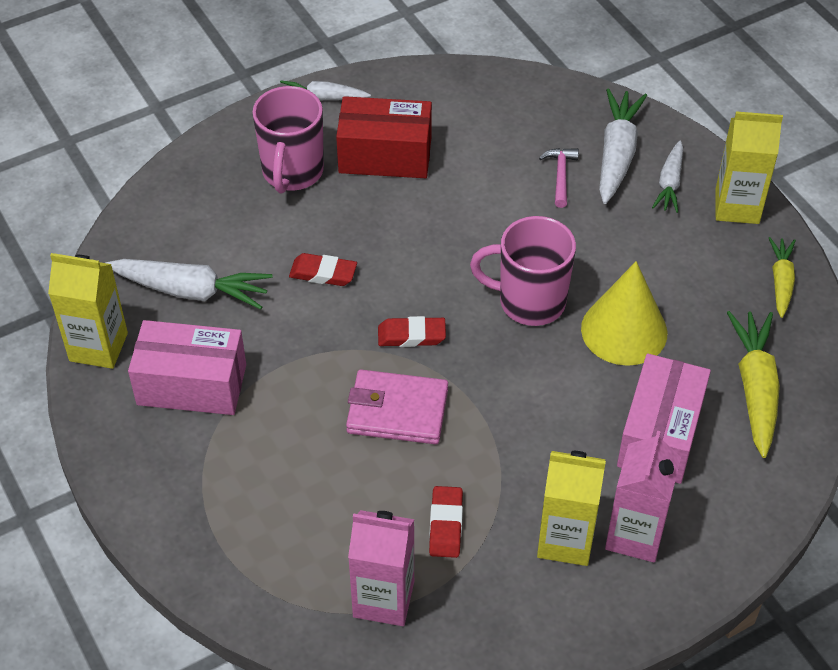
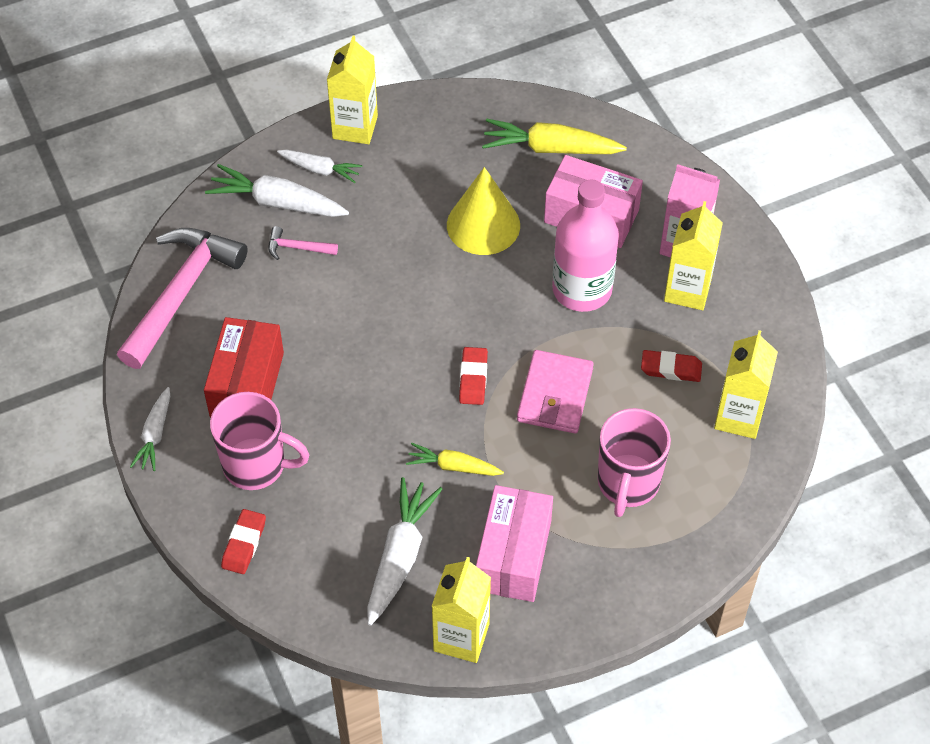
camera: 85 degrees left, 5 degrees up
(323, 273) = (392, 444): red eraser -> red eraser (244, 544)
(383, 599) = (738, 417): pink carton -> yellow carton
(488, 96) = (181, 293): none -> pink hammer
(529, 302) = (444, 287): pink mug -> pink mug (627, 484)
(548, 430) = (582, 289): none -> pink bottle
(781, 281) = (442, 112): yellow carrot -> yellow carrot (453, 466)

